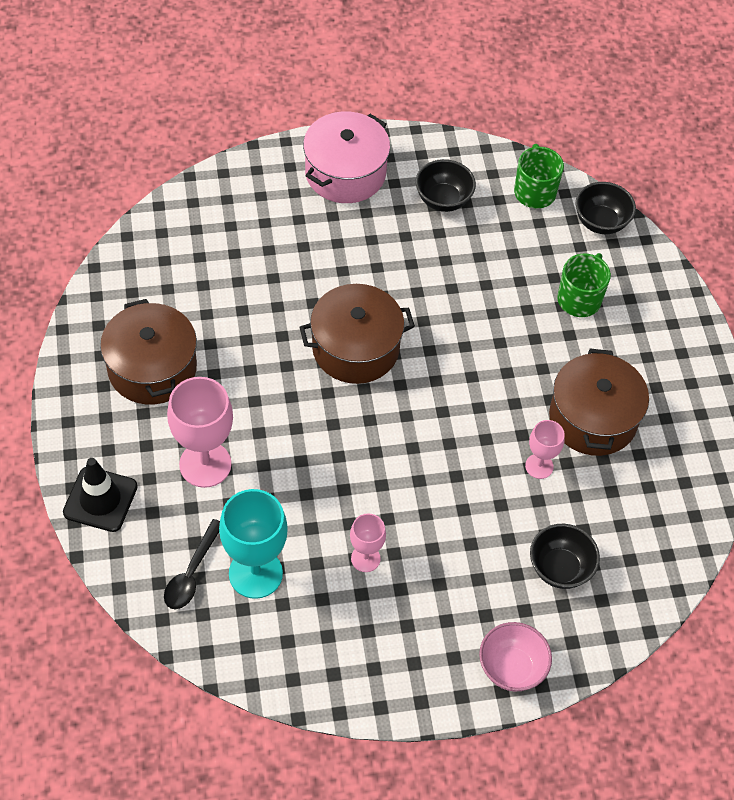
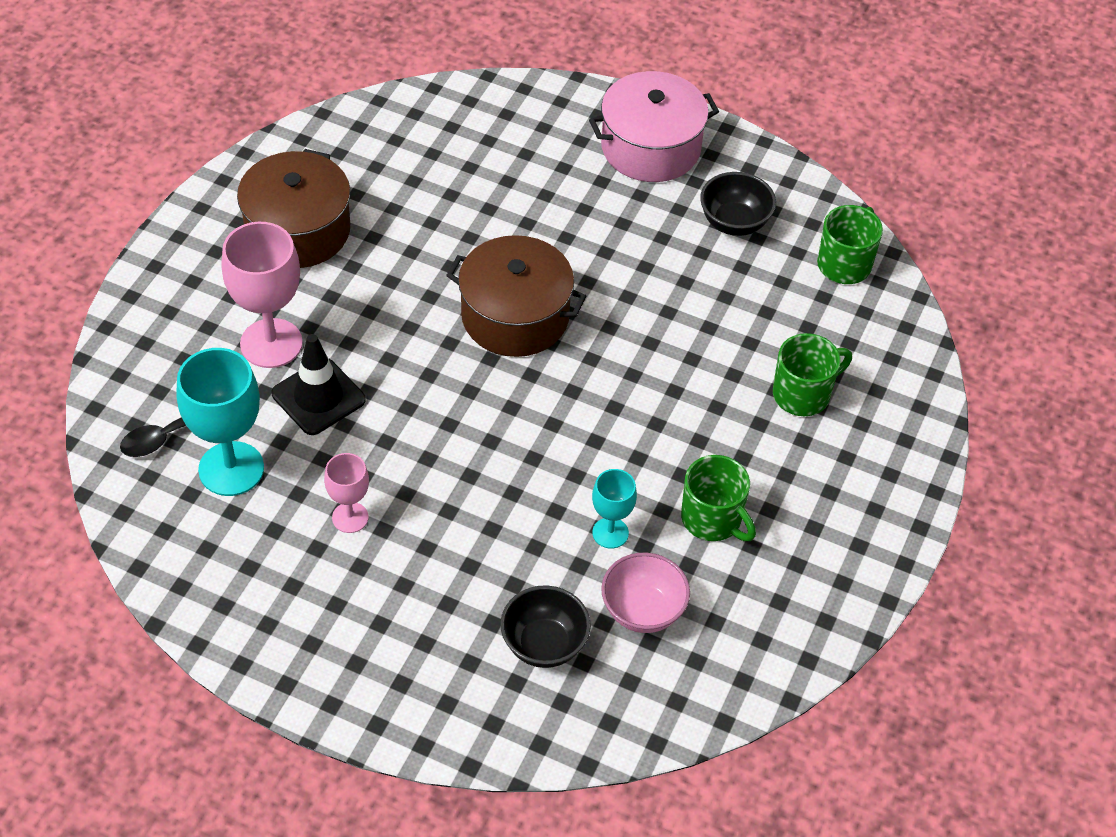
camera: 35 degrees right, 5 degrees down
(100, 499) = (147, 321): black traffic cone -> black traffic cone (318, 397)
(511, 668) = (406, 709): pink bowl -> pink bowl (643, 611)
(539, 466) = (610, 533): pink goblet -> turquoise goblet
(593, 418) = (712, 519): brown pot -> green mug
(600, 222) = (895, 331): black bowl -> none

